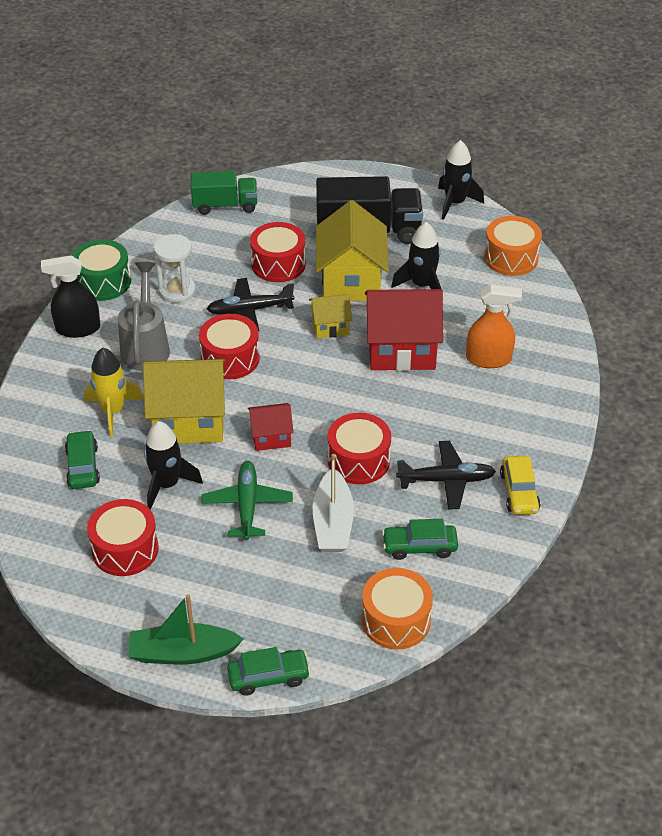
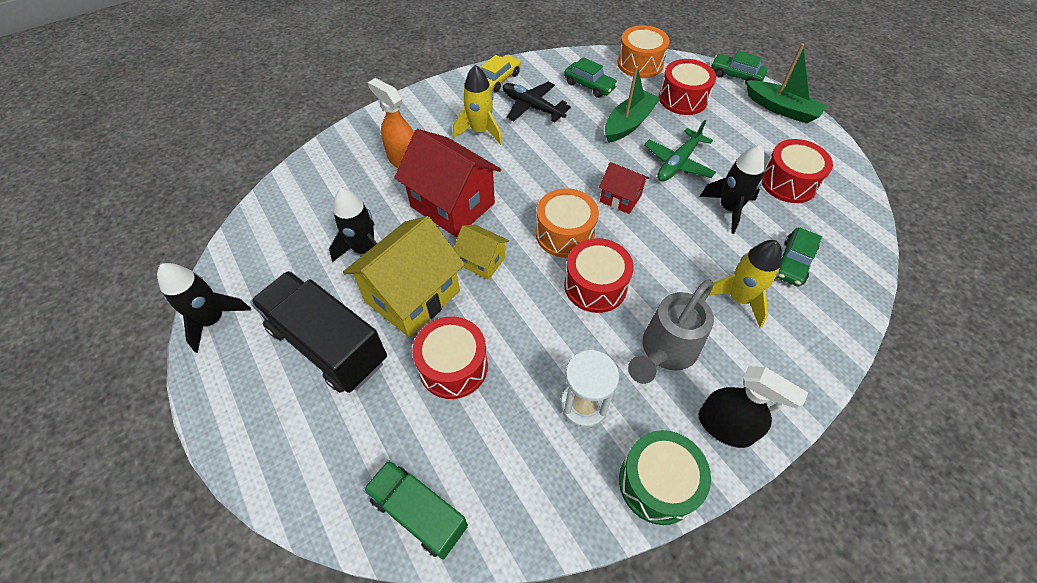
camera: 140 degrees left, 10 degrees up
(189, 421) = (676, 249): yellow house -> none
(250, 310) = (533, 326): black plane -> none
(333, 522) = (628, 123): white boat -> green boat
(358, 460) = (574, 148): red drum -> red drum (683, 99)
(462, 424) = (480, 131): none -> yellow rocket
(511, 257) = (265, 227): orange drum -> orange drum (565, 234)

